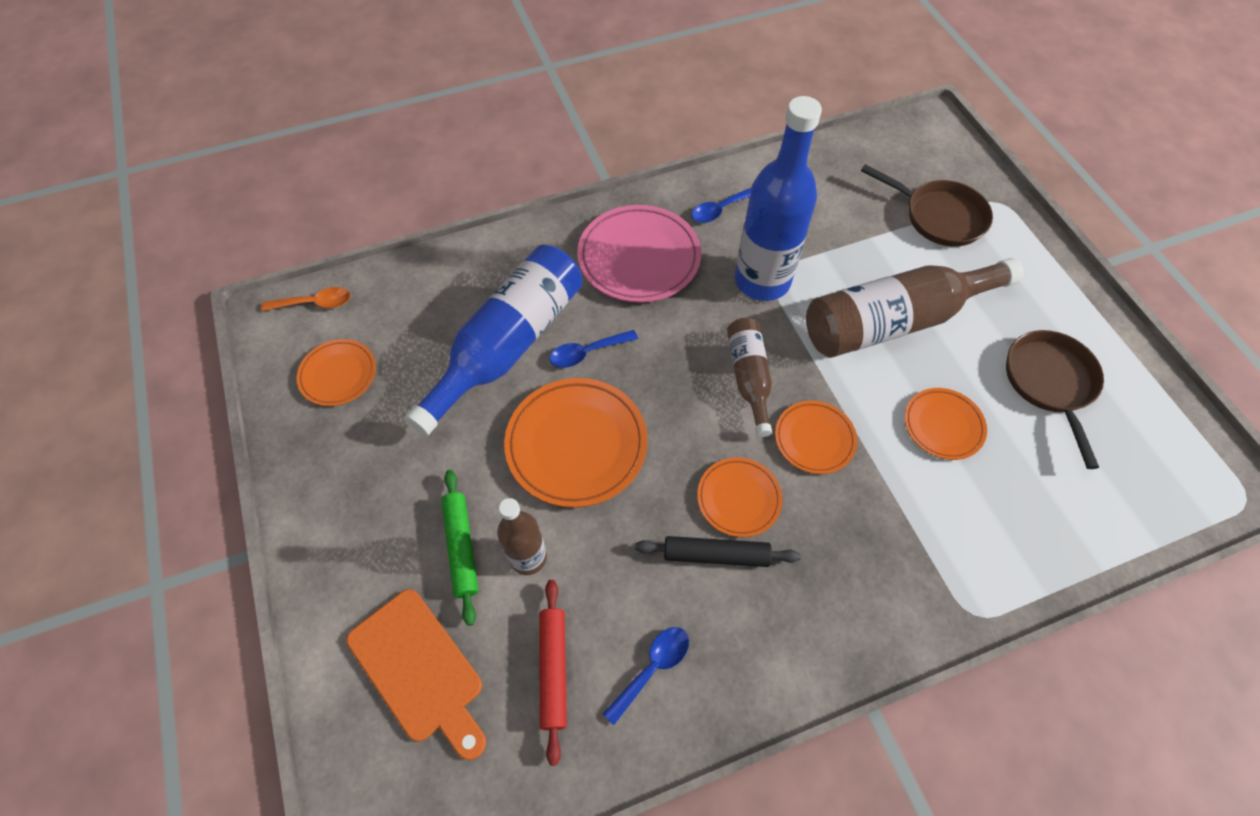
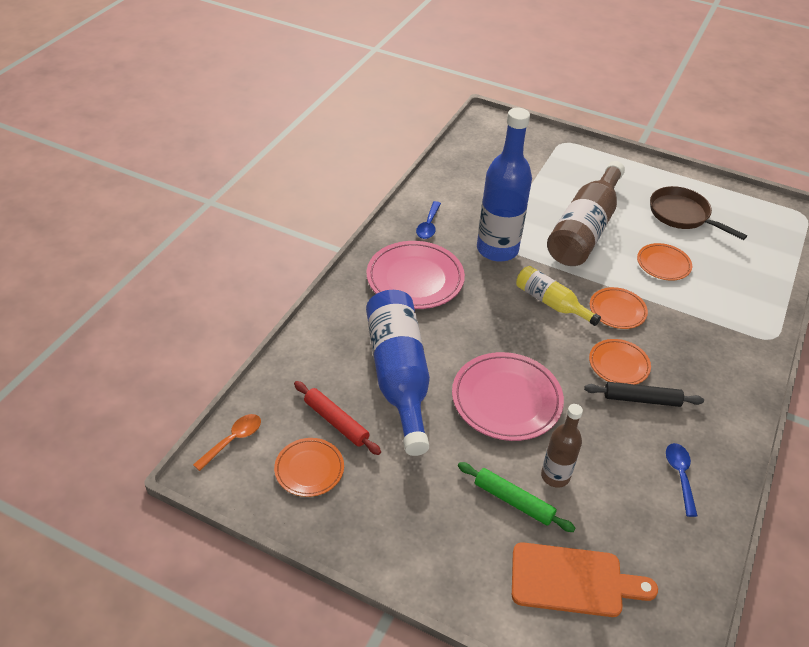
camera: 45 degrees left, 15 degrees down
(553, 669) = (637, 518): red rolling pin -> red rolling pin (336, 422)
(576, 444) = (506, 400): orange plate -> pink plate
(587, 353) = (450, 348): blue spoon -> none
(716, 555) = (641, 399): black rolling pin -> black rolling pin turned 45 degrees clockwise
(749, 378) = (551, 303): brown bottle -> yellow bottle
(939, 216) = (544, 165): brown pan -> none

